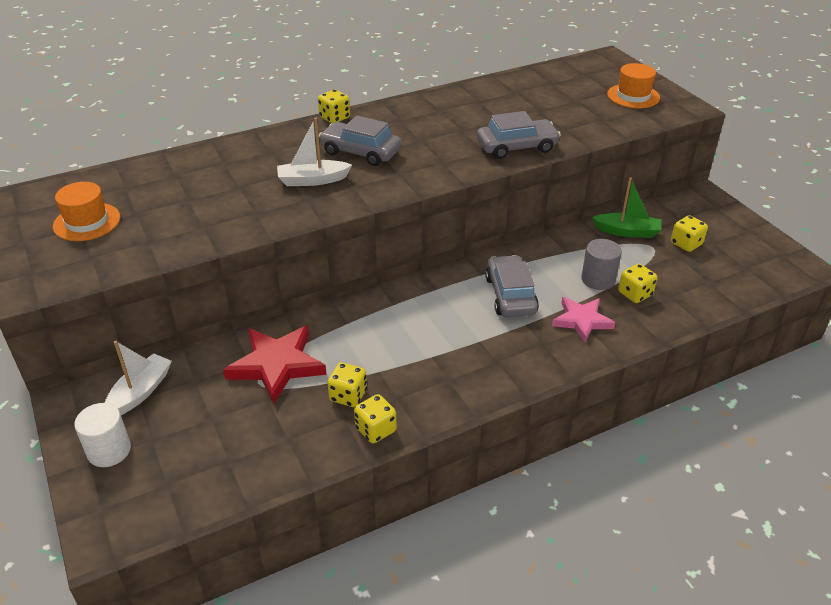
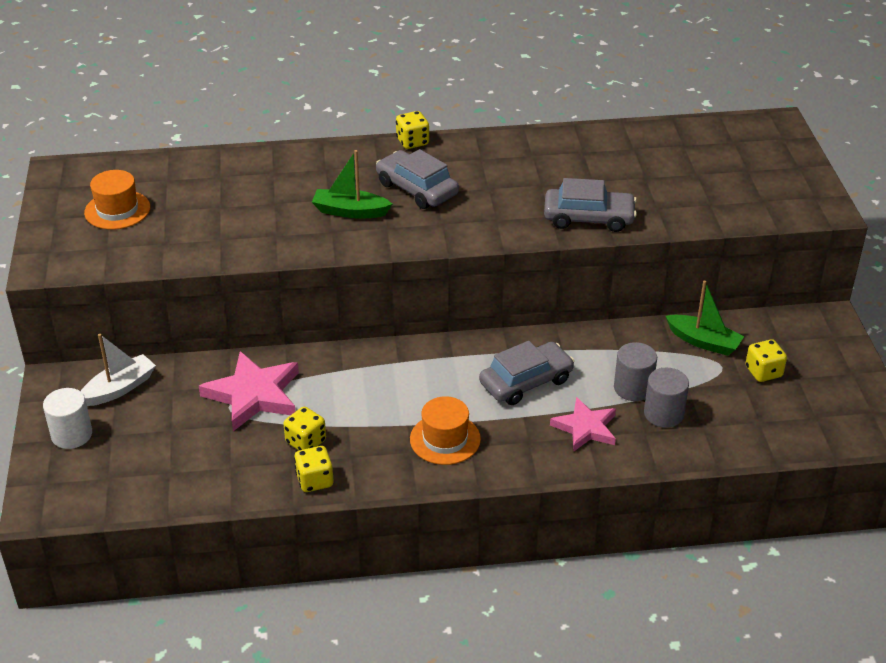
camera: 20 degrees right, 0 degrees up
(276, 365) = (253, 394): red star -> pink star
(312, 180) = (350, 211): white boat -> green boat
(510, 295) = (526, 382): grey car -> grey car turned 45 degrees clockwise
(633, 96) = (770, 181): orange hat -> orange hat (445, 439)
(635, 294) = (663, 414): yellow dice -> grey cylinder

